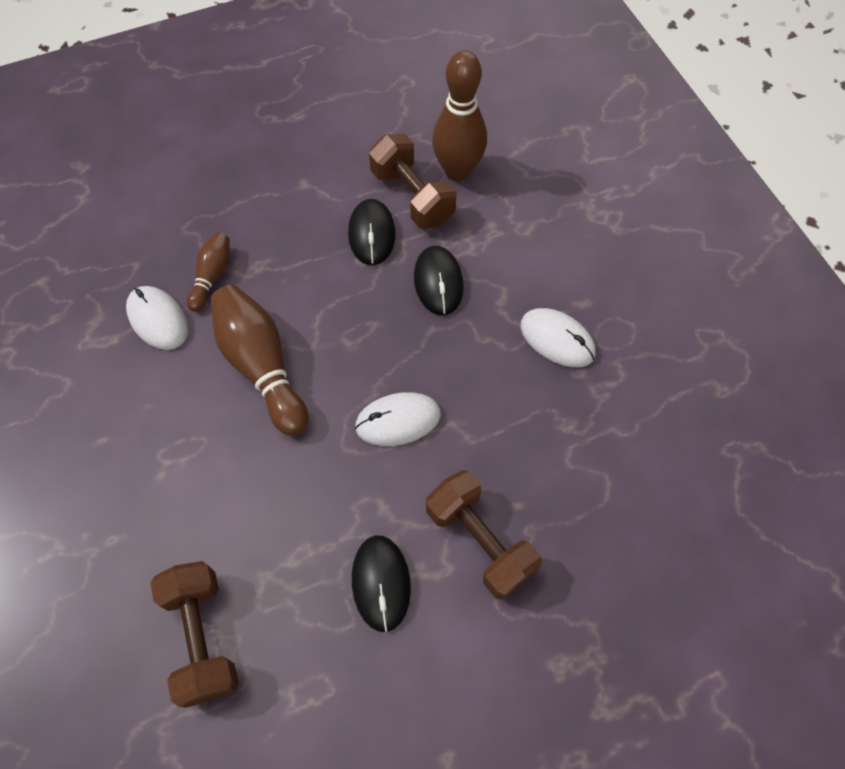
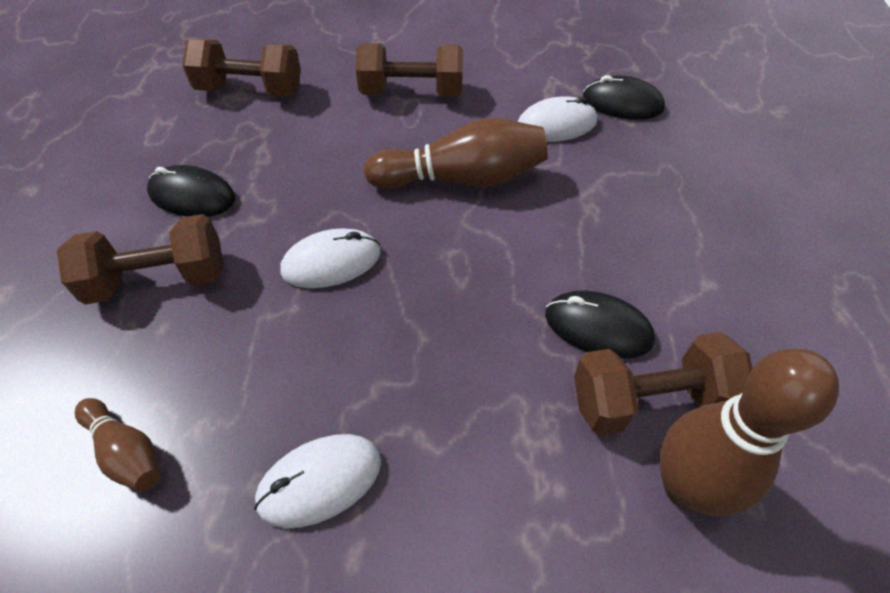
camera: 115 degrees right, 10 degrees down
(149, 463) = (412, 92): none -> brown dumbbell
(212, 276) = (592, 170): brown bowling pin -> brown bowling pin (126, 452)
(398, 420) = (331, 262): white mouse -> white mouse turned 60 degrees clockwise
(438, 282) = (488, 372): black mouse -> black mouse (622, 103)

